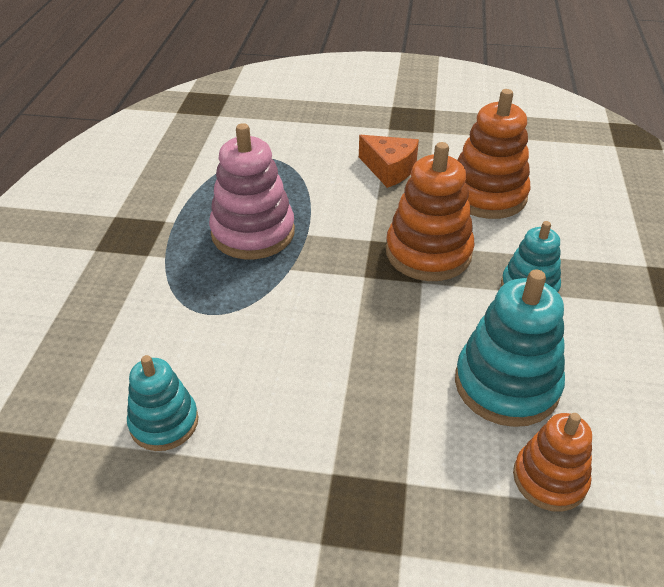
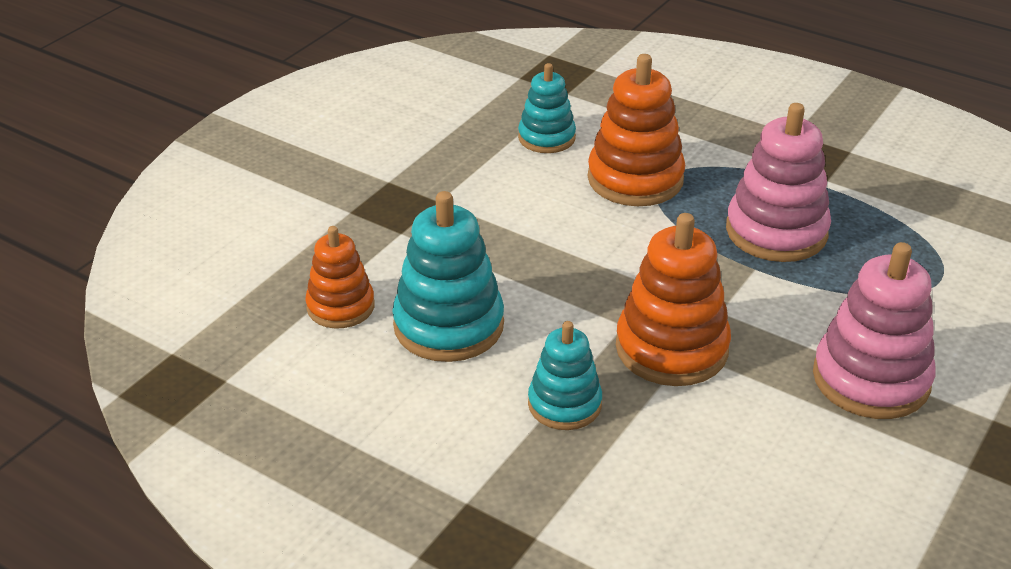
camera: 115 degrees right, 5 degrees down
(389, 169) = (871, 379): orange cheese -> pink stacking toy
(487, 195) = (766, 451): orange stacking toy -> orange stacking toy (635, 179)

